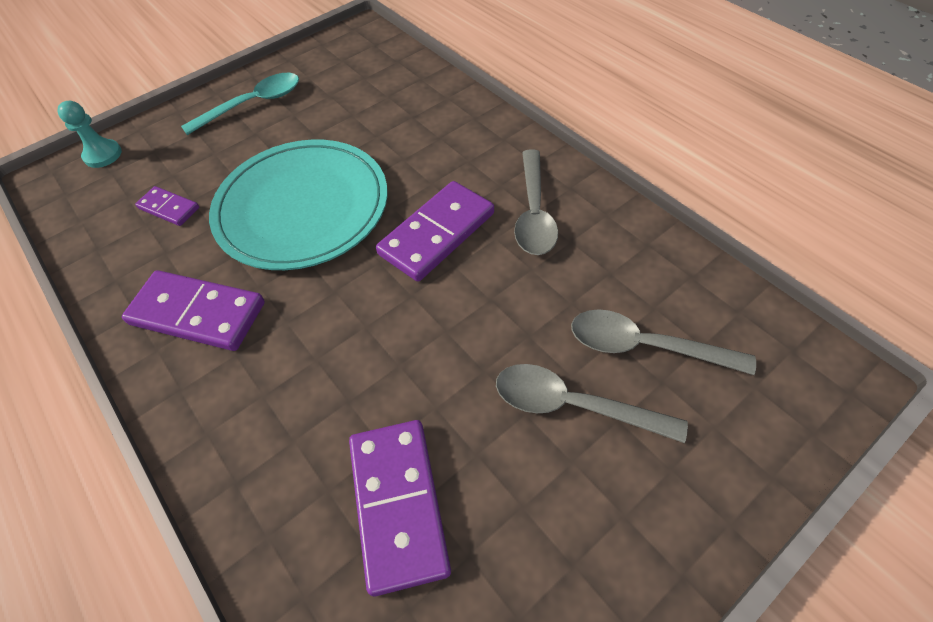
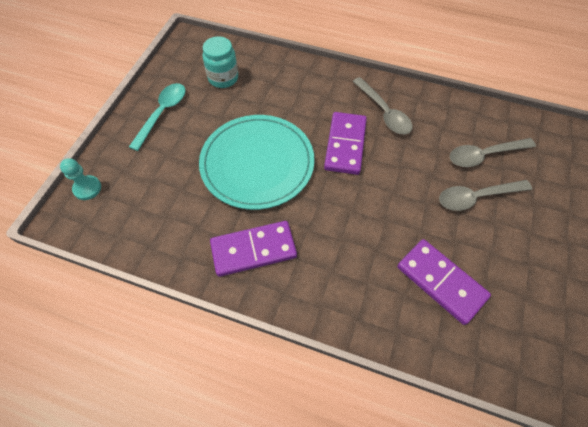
camera: 35 degrees left, 5 degrees up
(169, 208) = (172, 201): purple domino -> none
(358, 89) = (223, 78): none -> turquoise jar

